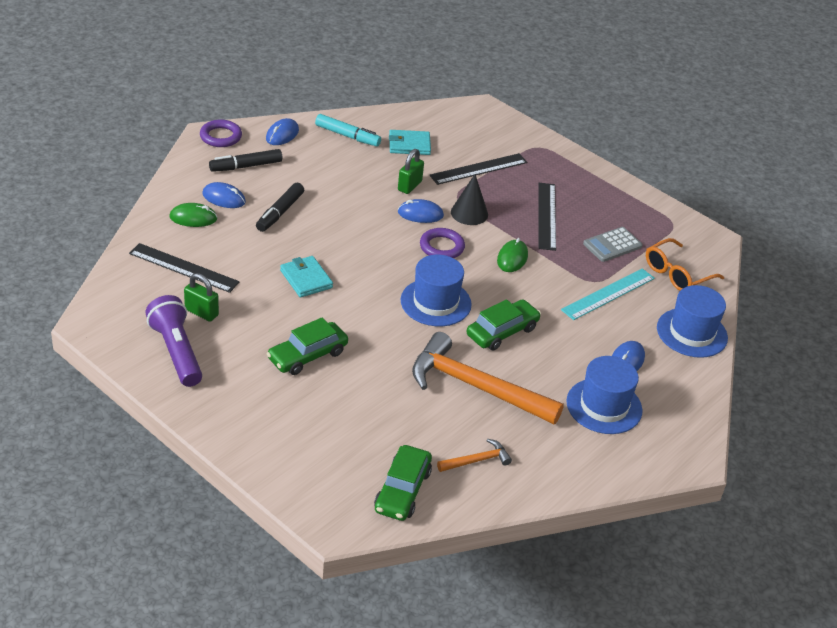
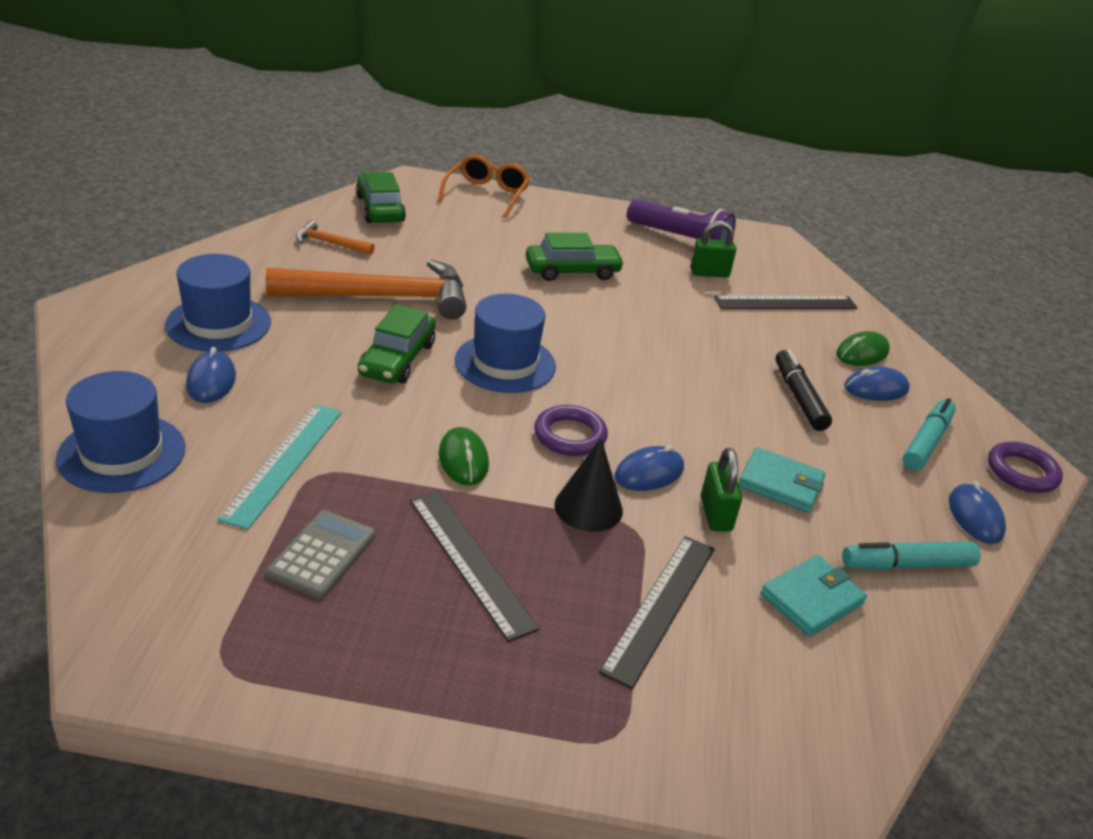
camera: 145 degrees right, 5 degrees down
(246, 166) = (926, 442): black marker -> turquoise marker
(306, 279) = (666, 335): turquoise wallet -> turquoise wallet (780, 484)
(307, 355) = (572, 271): green car -> green car turned 60 degrees clockwise
(477, 460) = (330, 243): orange hammer -> orange hammer turned 75 degrees clockwise
(676, 274) = (179, 547): orange glasses -> orange glasses (487, 194)

